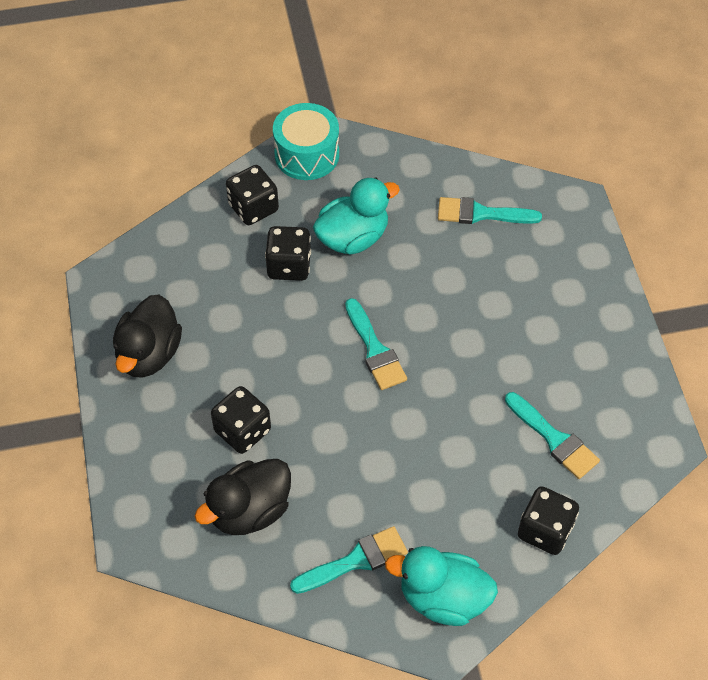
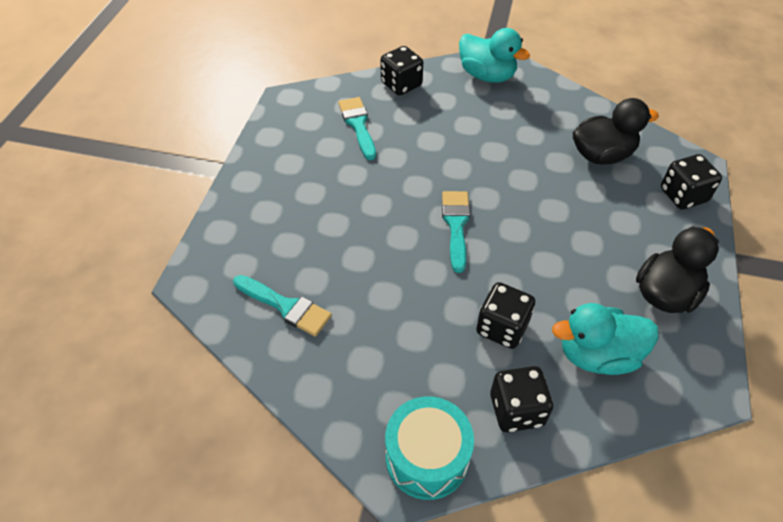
camera: 155 degrees left, 5 degrees down
(242, 431) = (592, 205): black dice -> black dice (683, 195)
(353, 238) = (424, 331): turquoise duck -> turquoise duck (597, 355)
(355, 561) = (535, 108): turquoise brush -> none

